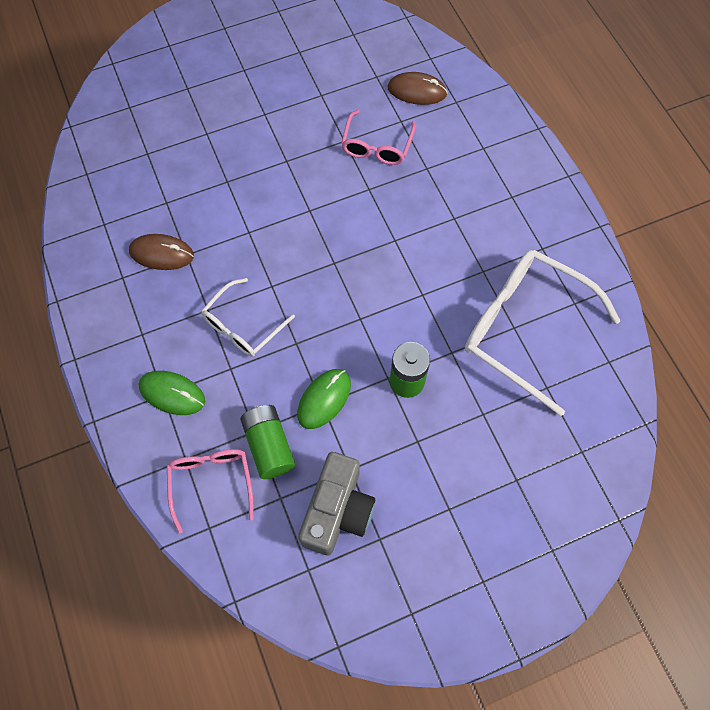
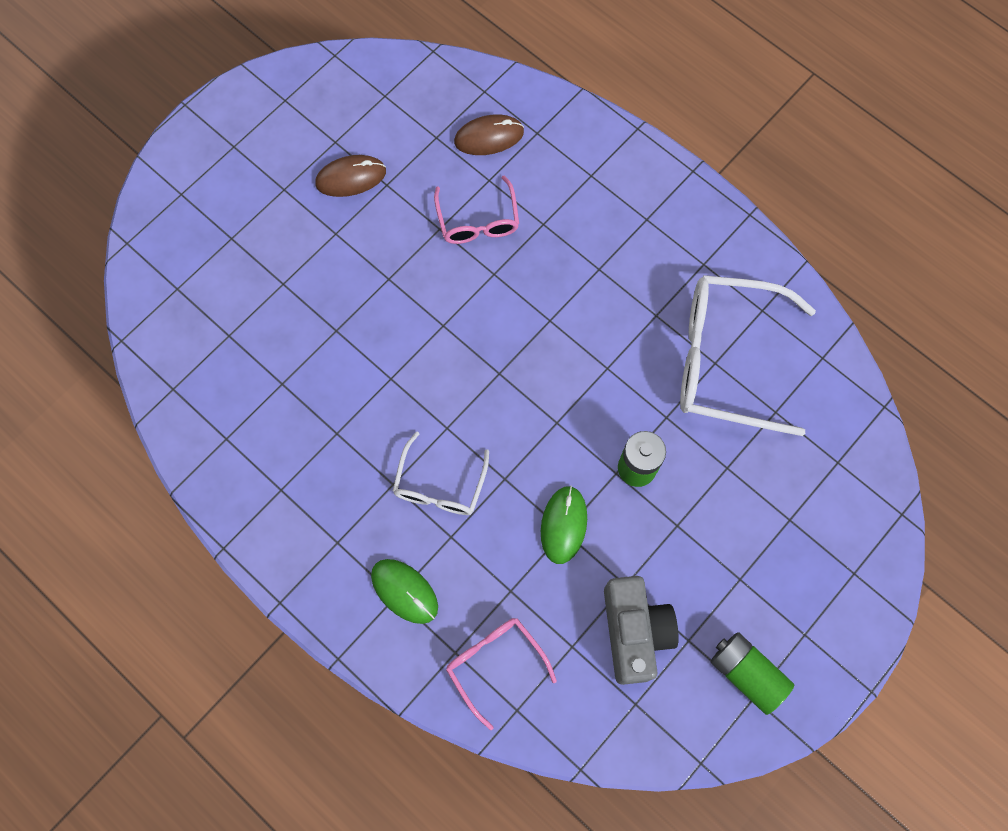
camera: 25 degrees left, 5 degrees up
(161, 253) = (309, 444): brown mouse -> brown mouse (351, 177)
(172, 393) = (404, 591): green mouse -> green mouse turned 45 degrees clockwise
(269, 446) = (533, 599): green battery -> green battery (746, 673)

